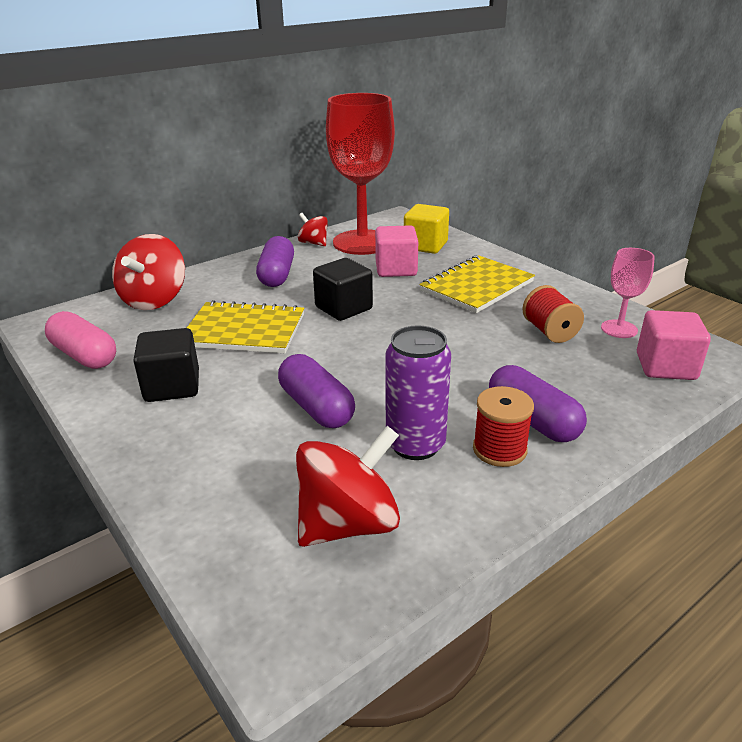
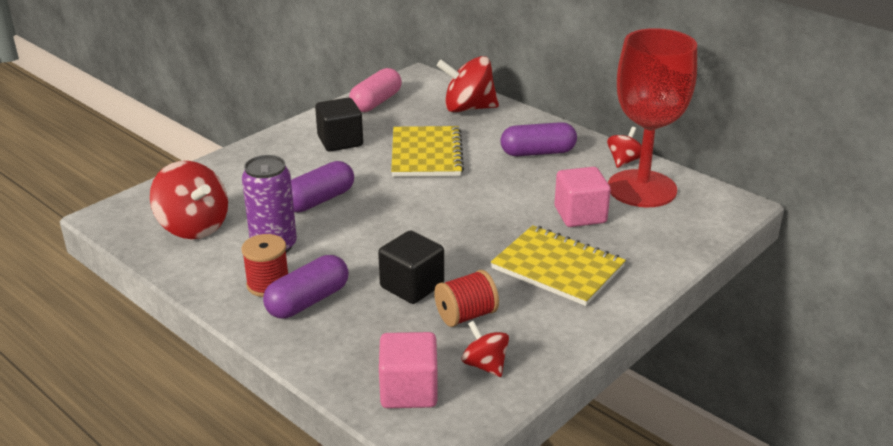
camera: 80 degrees right, 0 degrees up
(343, 308) = (480, 194): black cube -> black cube (412, 286)
(425, 246) = (655, 229): yellow cube -> none
(619, 329) = (485, 365): pink goblet -> red spinning top

